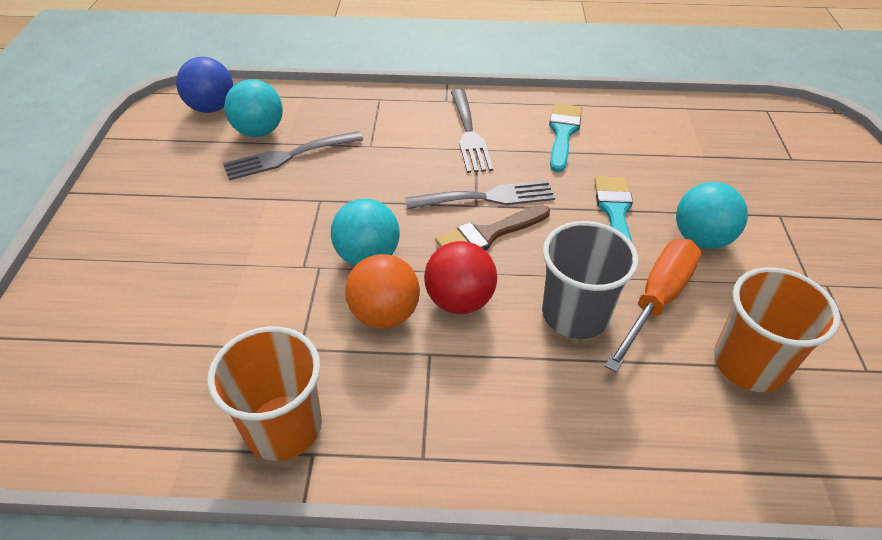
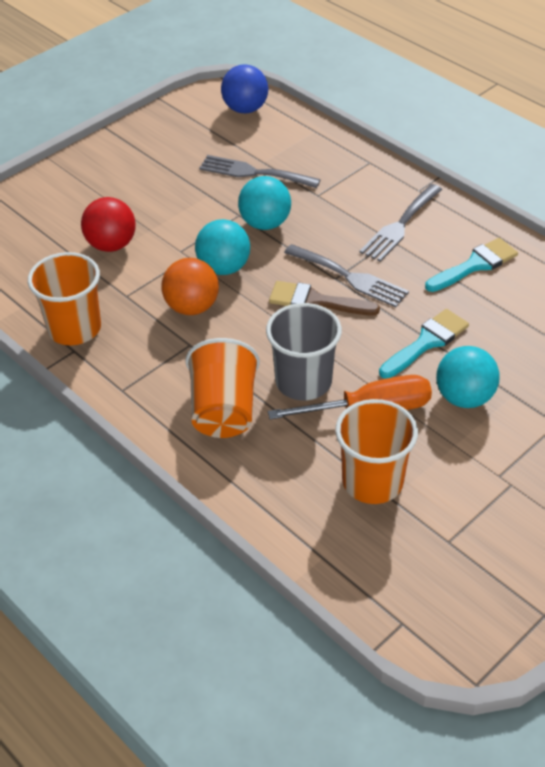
camera: 45 degrees right, 0 degrees up
(259, 131) = (256, 144): turquoise ball -> turquoise ball (265, 223)
(459, 301) = (244, 328): red ball -> red ball (111, 245)
(549, 398) = (223, 411): none -> orange cup

